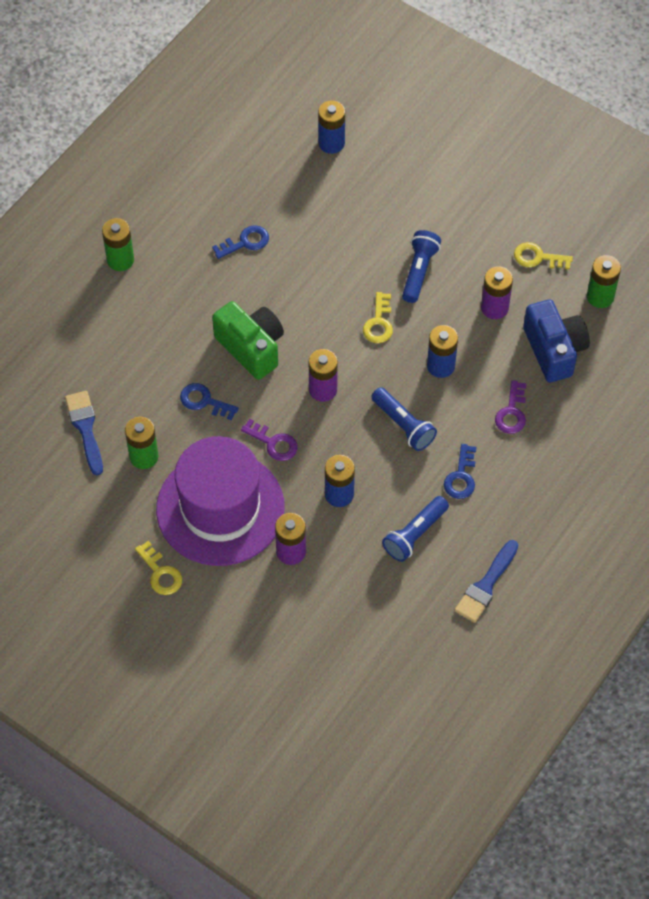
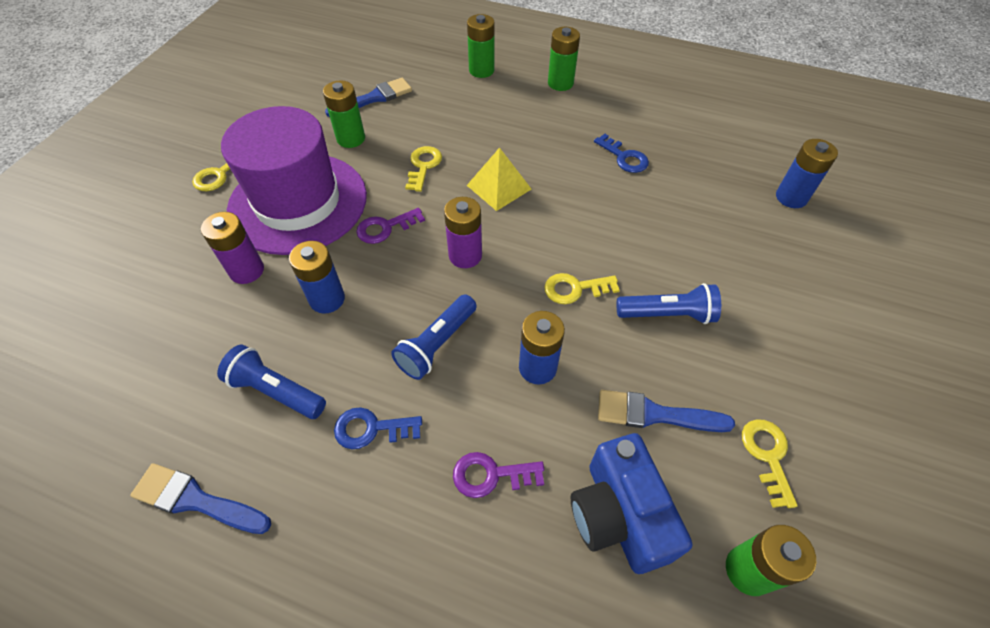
camera: 75 degrees right, 5 degrees down
(73, 323) = (481, 70): none -> green battery
(204, 401) = (423, 166): blue key -> yellow key
(251, 347) = (499, 187): green camera -> yellow pyramid
(273, 443) = (385, 228): purple key -> purple key turned 45 degrees clockwise
(494, 308) = (655, 414): purple battery -> blue brush
(554, 350) = (618, 515): blue camera -> blue camera turned 105 degrees clockwise

